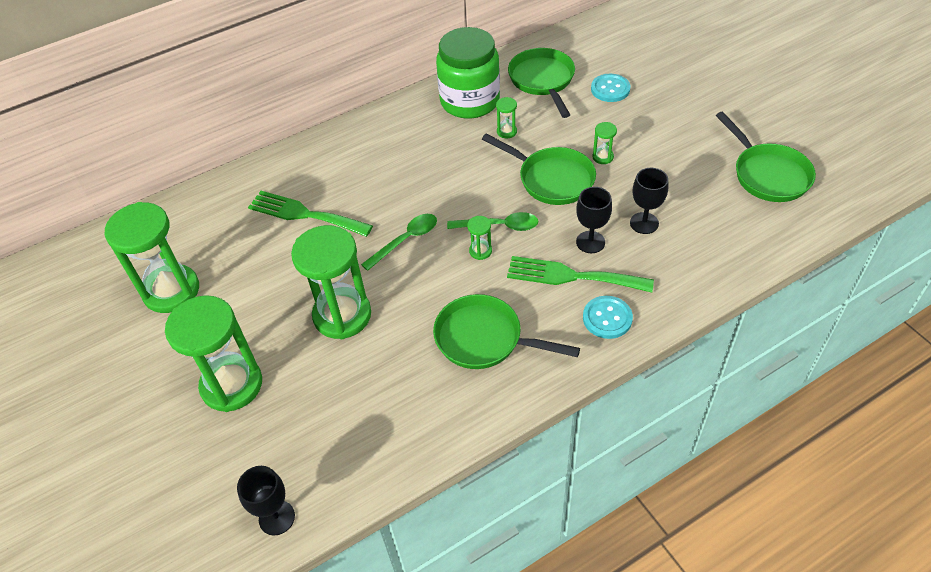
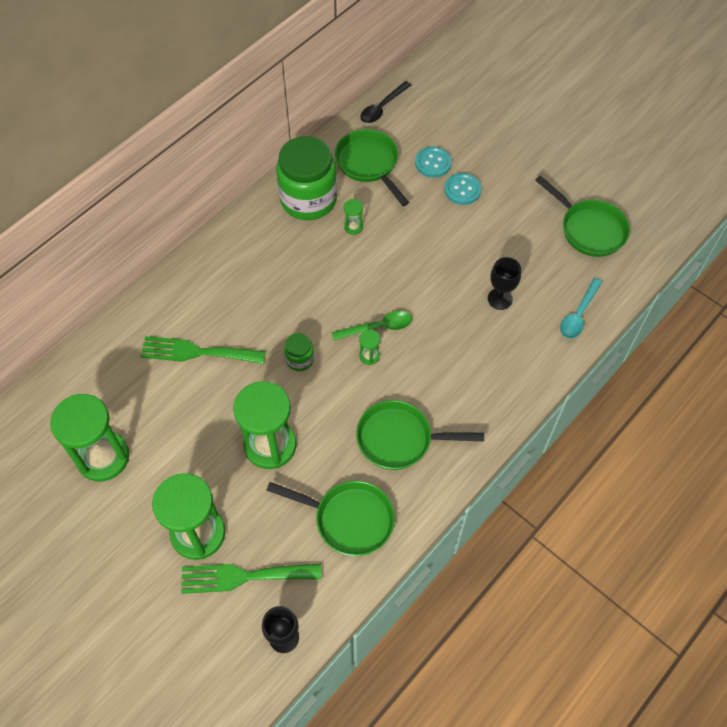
camera: 20 degrees left, 10 degrees up
(405, 240) = (300, 359): green spoon -> green jar
(551, 179) = (408, 270): green pan -> green pan (348, 519)
(572, 276) = (454, 363): green fork -> green fork (244, 576)
(573, 36) = (382, 107): none -> black spoon
(590, 242) = (460, 327): black goblet -> none
(603, 157) = (446, 238): green hourglass -> none
(607, 318) = (494, 397): turquoise button -> turquoise button (462, 190)
(732, 254) = (578, 314): none -> turquoise spoon

